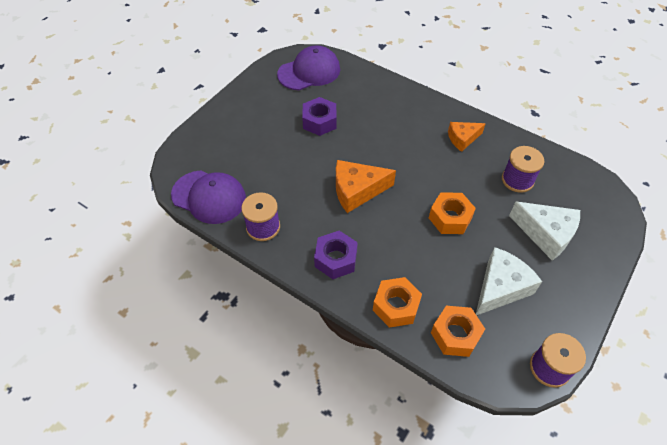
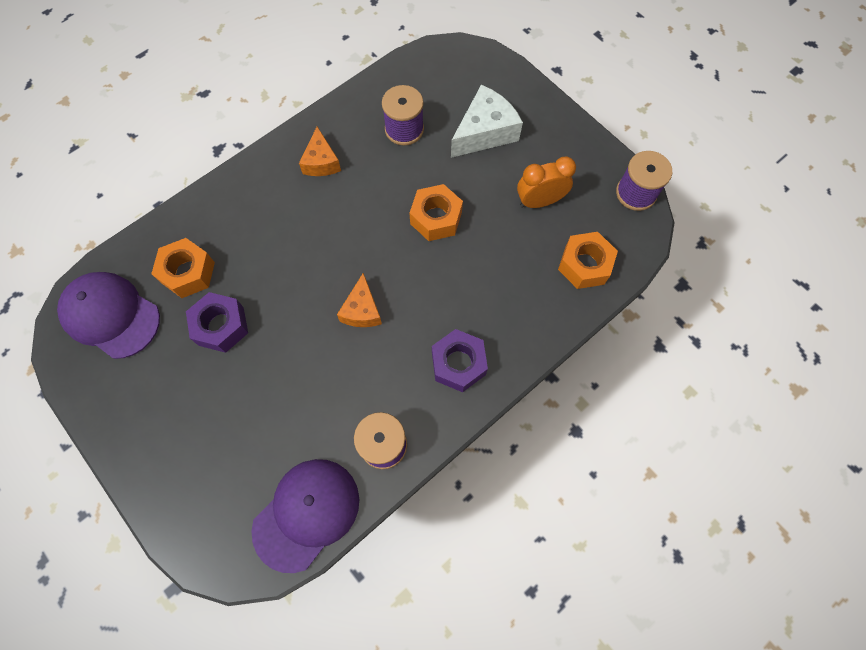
camera: 75 degrees left, 15 degrees up
(309, 72) = (111, 315): purple cap -> purple cap turned 45 degrees counterclockwise
(357, 191) = (362, 310): orange cheese -> orange cheese, size x0.64
(396, 306) = (538, 314): orange nut -> orange nut (188, 272)
(500, 288) = (539, 201): white cheese -> orange clock

